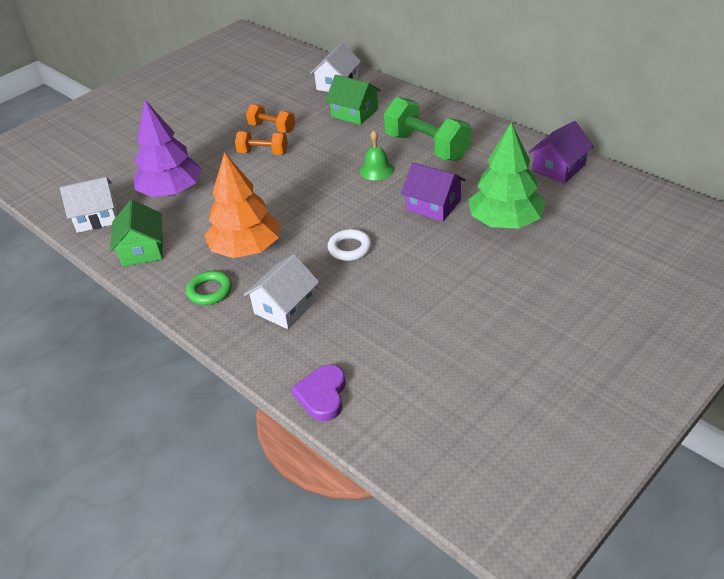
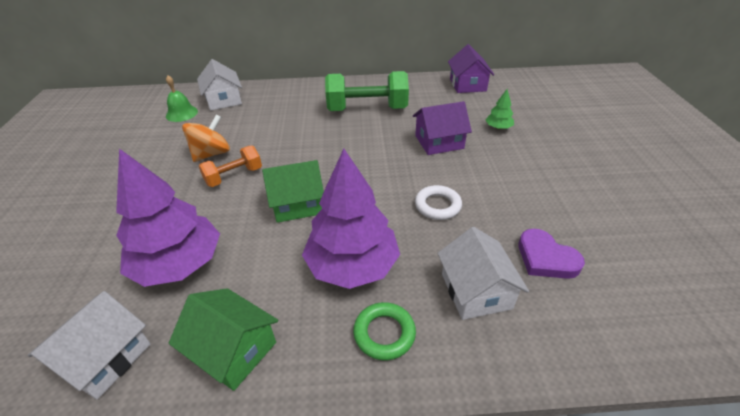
camera: 50 degrees left, 0 degrees up
(246, 249) = (352, 265): orange tree -> purple tree
(272, 128) = (211, 154): orange dumbbell -> orange spinning top
(322, 395) = (642, 343): purple heart -> purple heart (546, 258)
(354, 113) = (272, 112): green house -> green house (297, 204)
(376, 170) = (357, 140): green bell -> green bell (181, 113)
(505, 221) = (498, 128): green tree -> green tree, size x0.43

